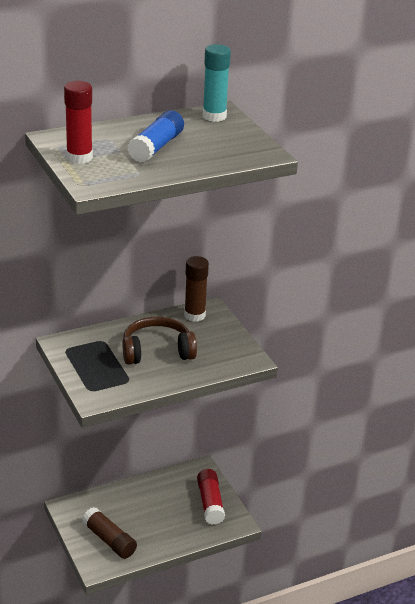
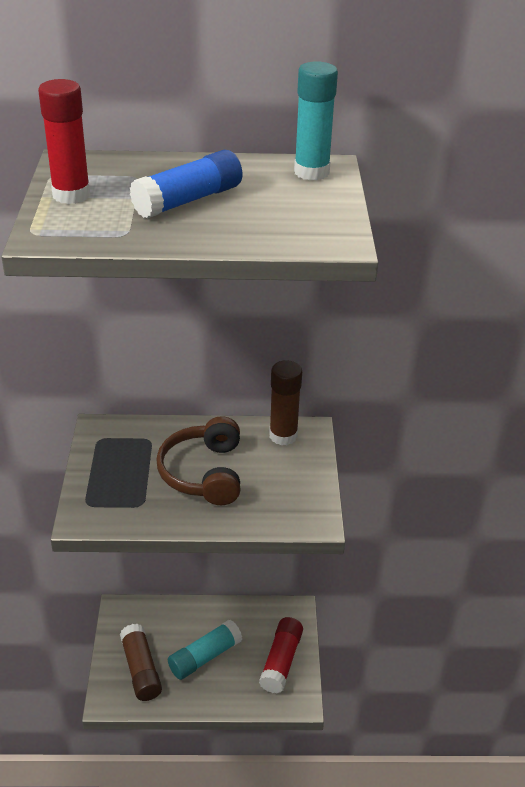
camera: 25 degrees right, 5 degrees up
(152, 517) = (204, 657): none -> turquoise glue stick
(157, 351) = (204, 473): brown headphones -> brown headphones turned 105 degrees counterclockwise

